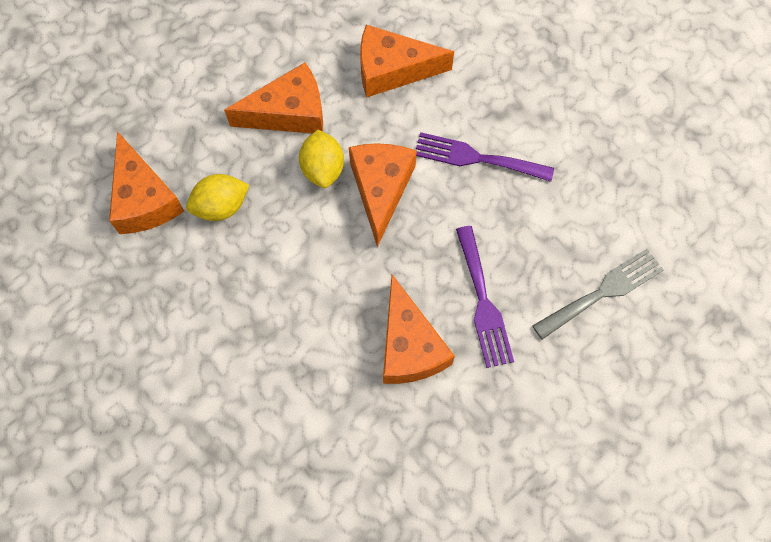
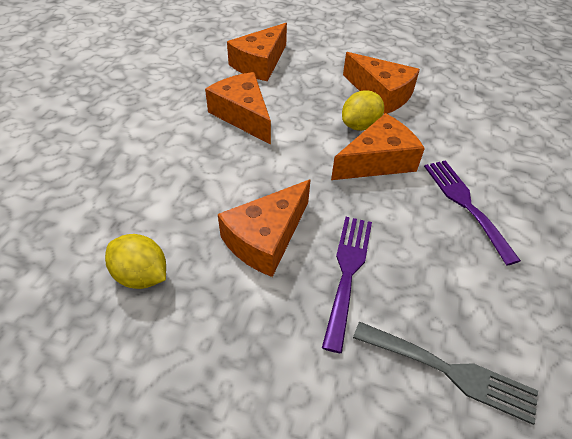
camera: 55 degrees right, 20 degrees down
(221, 207) = (285, 94): yellow lemon -> yellow lemon (141, 275)
(392, 70) = (472, 126): orange cheese -> orange cheese (243, 115)
(483, 302) = (347, 272): purple fork -> purple fork turned 150 degrees clockwise

